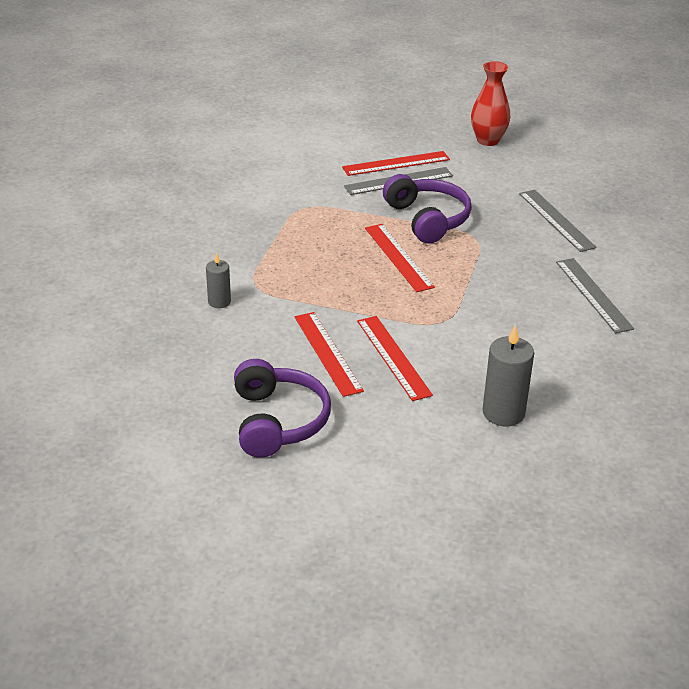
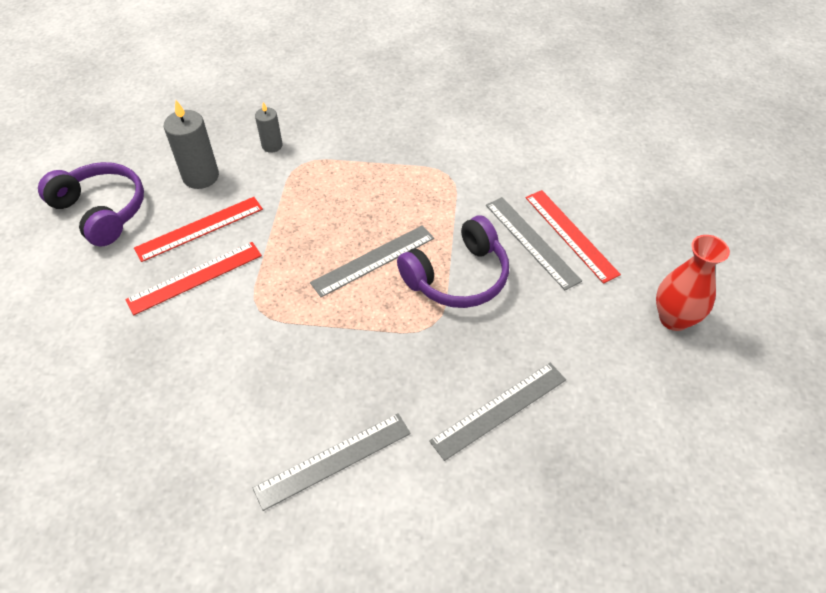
camera: 80 degrees right, 15 degrees up
(278, 421) = (102, 211): purple headphones -> purple headphones turned 120 degrees counterclockwise
(398, 257) = (373, 260): red ruler -> grey ruler
(503, 413) = (103, 378): grey candle -> grey candle (201, 176)

